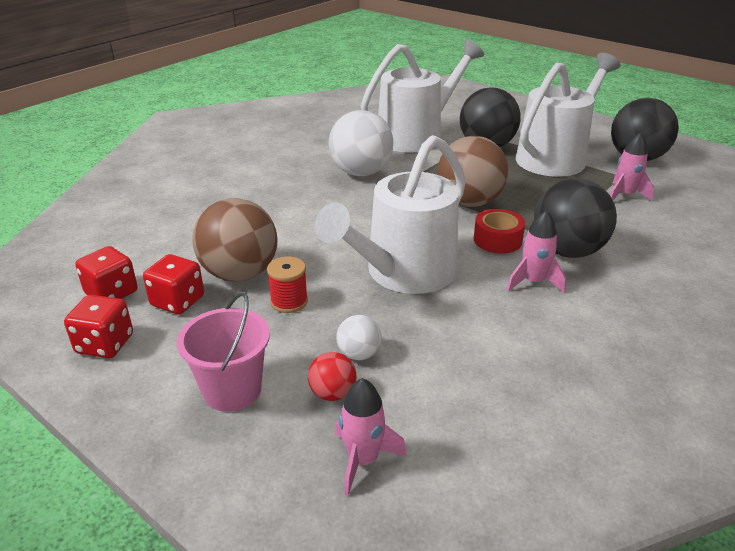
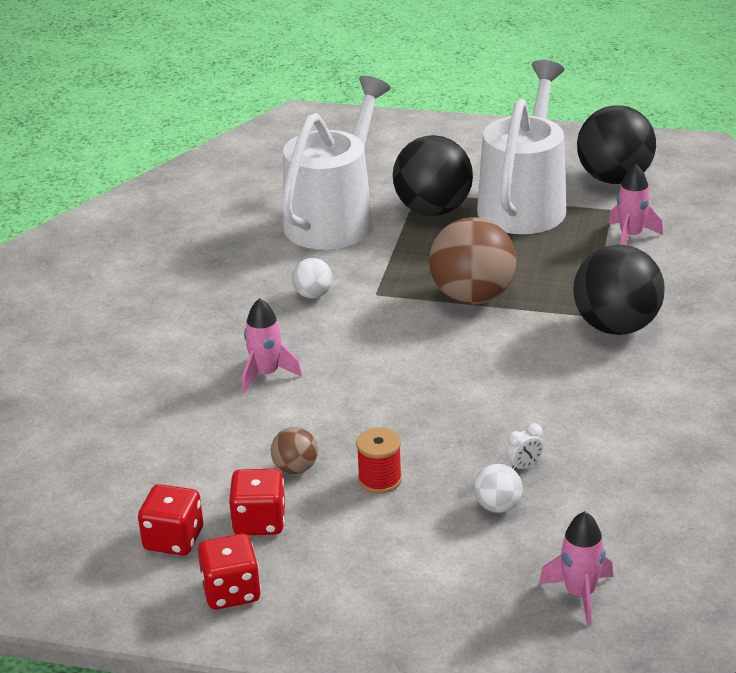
camera: 25 degrees left, 0 degrees up
(232, 390) = (409, 583): pink bucket -> none
(240, 274) = (295, 468): brown ball -> brown ball, size x0.47
(332, 393) = (505, 550): red ball -> none
(361, 173) = (313, 294): white ball -> white ball, size x0.47
(404, 273) = (470, 407): white watering can -> none
(407, 330) = (524, 466): none -> white clock
(497, 240) = (537, 336): red tape -> none
(533, 282) = (606, 373): pink rocket -> pink rocket (266, 374)

